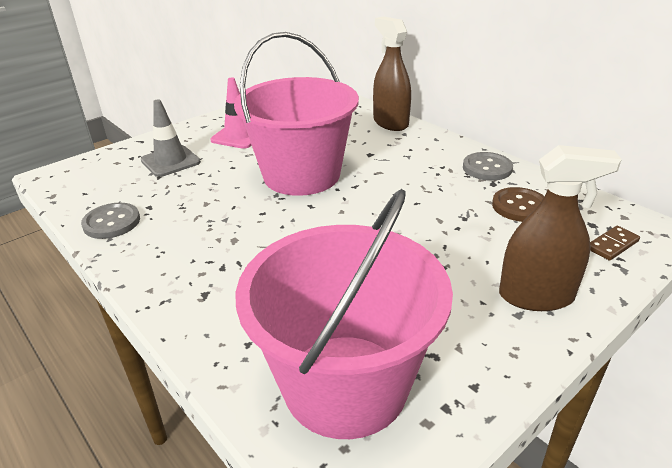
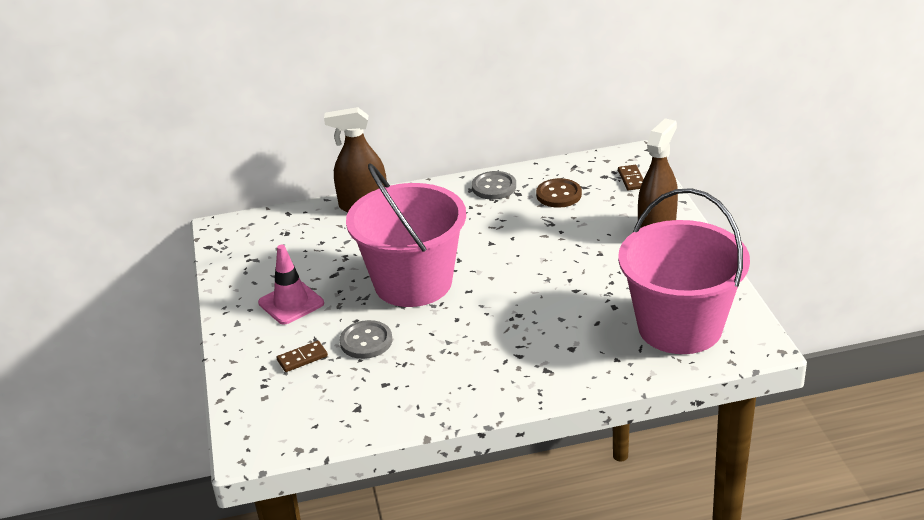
camera: 60 degrees left, 0 degrees up
(112, 222) = (394, 410): grey button -> grey button (366, 341)
(170, 161) = (302, 358): grey traffic cone -> brown domino

